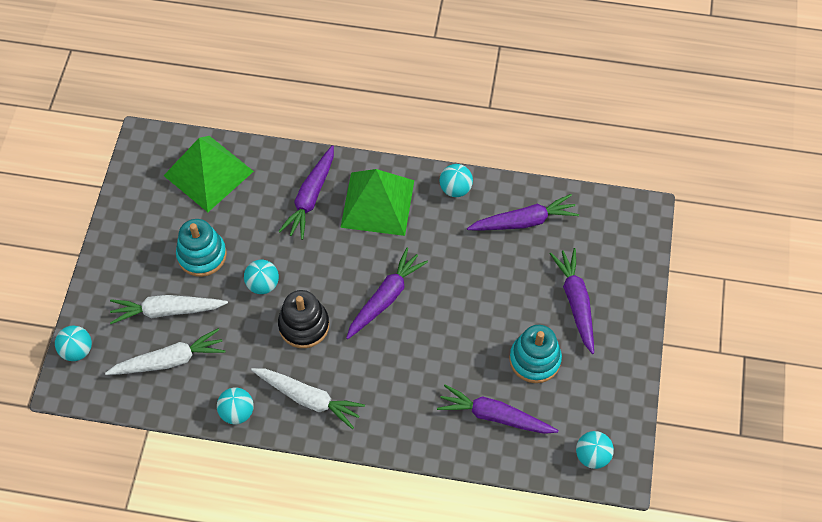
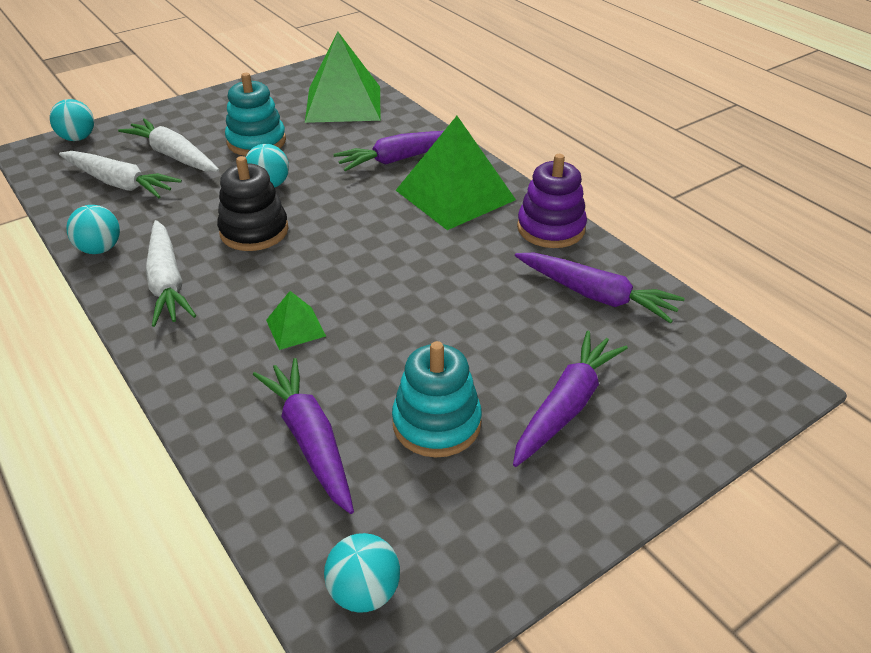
camera: 45 degrees right, 20 degrees down
(385, 298) = (357, 260): purple carrot -> none
(411, 366) = (296, 328): none -> green pyramid
(455, 189) = (551, 228): turquoise ball -> purple stacking toy

